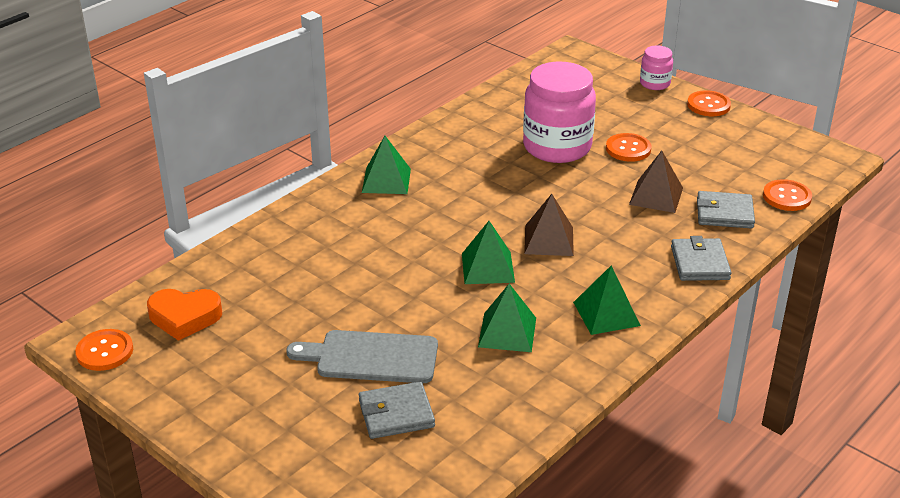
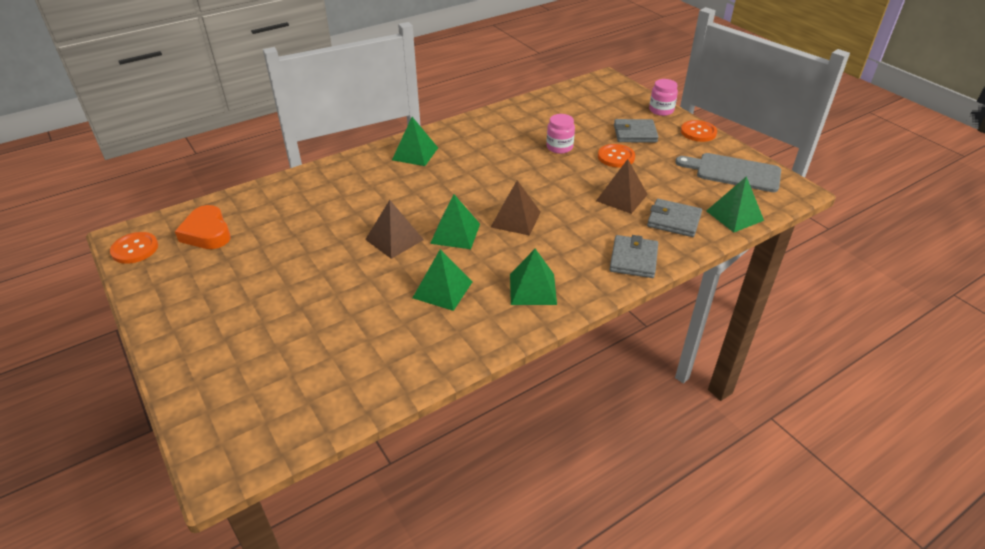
camera: 15 degrees right, 5 degrees up
(184, 317) = (207, 233): orange heart -> orange heart turned 45 degrees clockwise
(371, 357) = (323, 290): grey cutting board -> grey cutting board (733, 172)
(396, 414) = (315, 343): grey wallet -> grey wallet (635, 133)
(420, 286) = (394, 239): none -> brown pyramid
(557, 147) = (559, 147): pink jar -> pink jar, size x0.48
(787, 197) = (734, 215): orange button -> green pyramid

